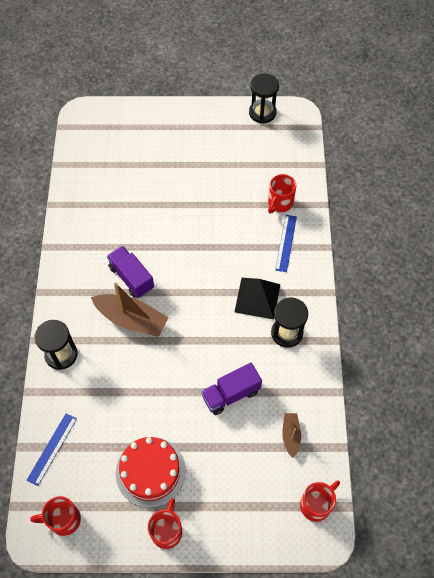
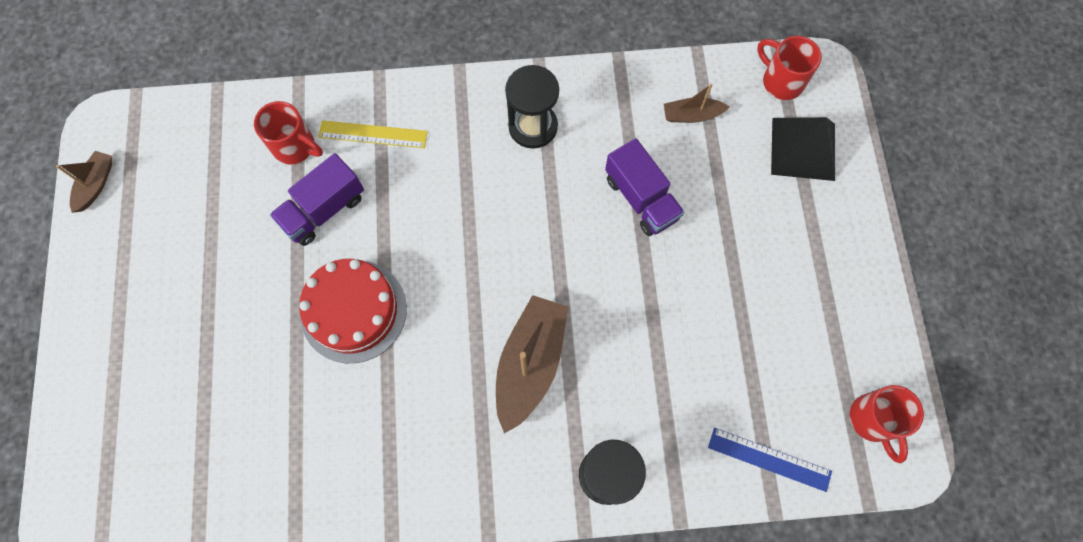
camera: 95 degrees left, 10 degrees up
(131, 278) = (450, 375): purple truck -> purple truck (323, 210)
(150, 471) = (777, 301): red cake -> red cake (353, 311)
(167, 530) = (856, 268): red mug -> none
(257, 298) = (476, 171): black pyramid -> black pyramid (803, 148)
(262, 113) = (96, 184): black hourglass -> brown boat
(286, 243) = (373, 134): blue ruler -> yellow ruler

